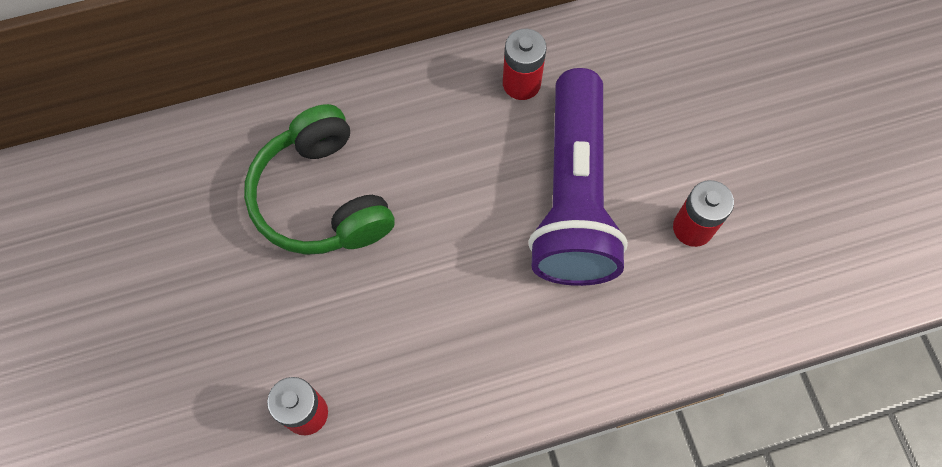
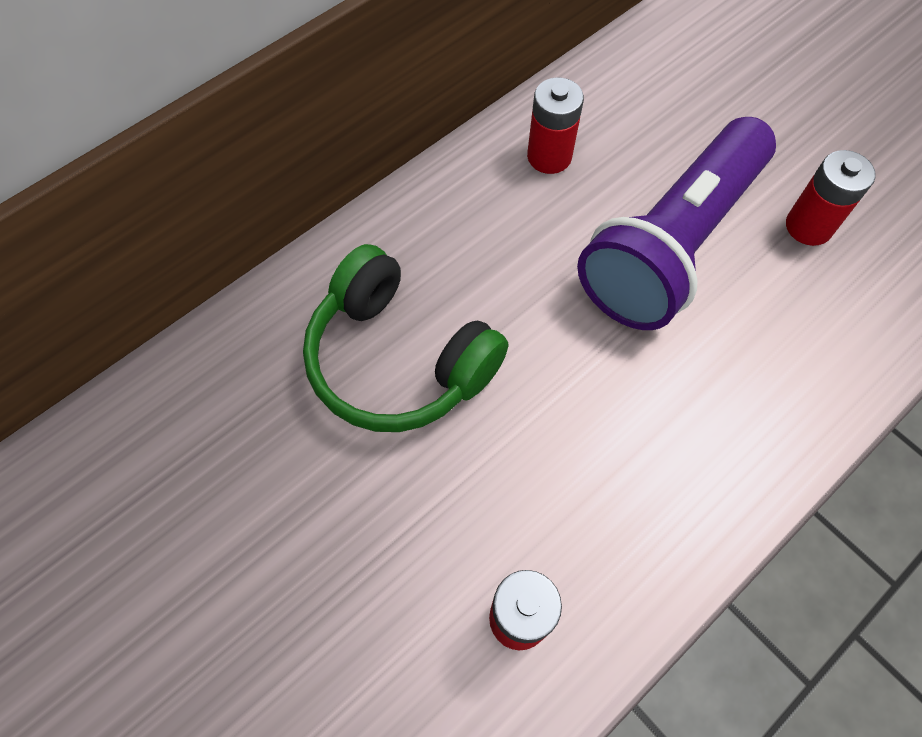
camera: 25 degrees left, 5 degrees down
(574, 196) = (672, 245): purple flashlight -> purple flashlight turned 60 degrees clockwise

